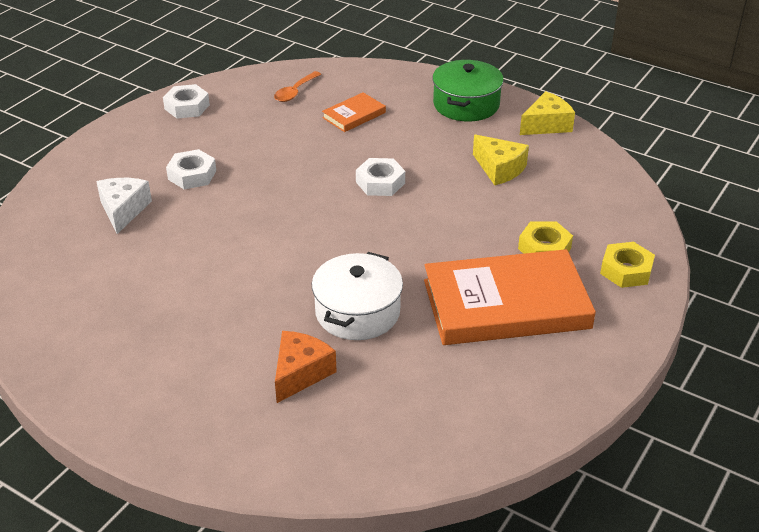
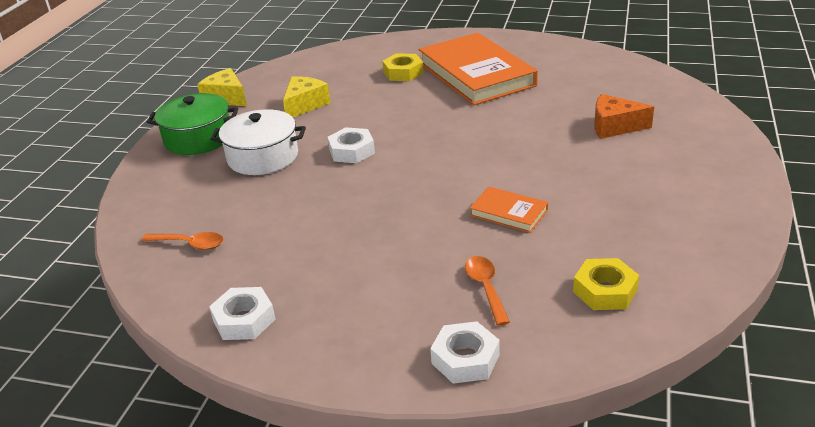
camera: 105 degrees left, 5 degrees down
(123, 210) = (485, 288): white cheese -> orange spoon
(192, 175) = (393, 262): white nut -> white nut (465, 359)
(354, 115) = (234, 193): orange book -> orange book (508, 213)
(357, 312) = (530, 121): white pot -> white pot (263, 157)
(626, 270) = (410, 46): yellow nut -> yellow nut (605, 291)

